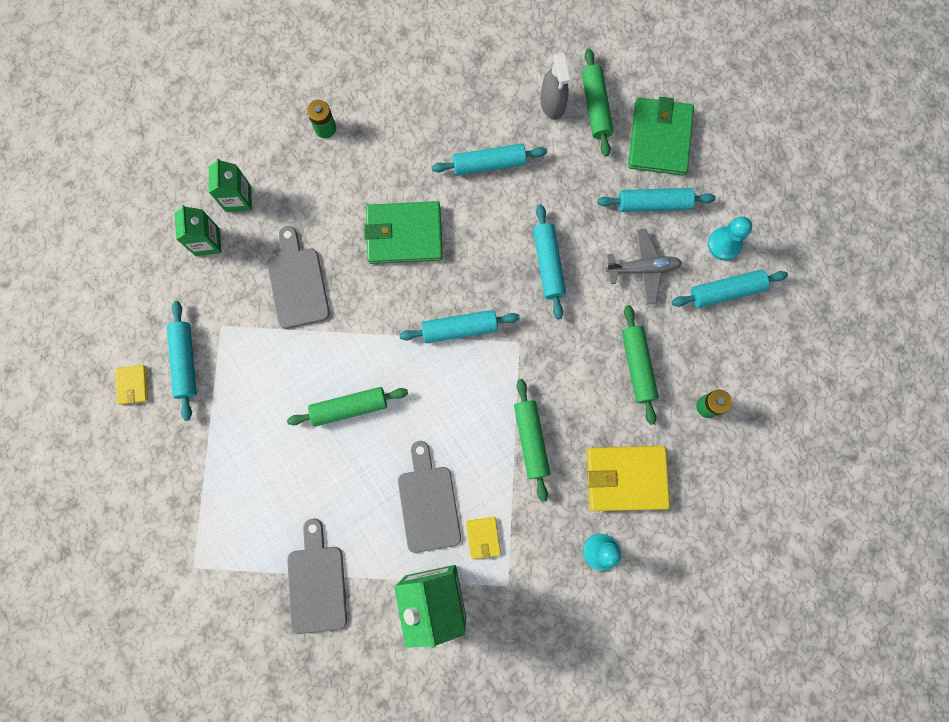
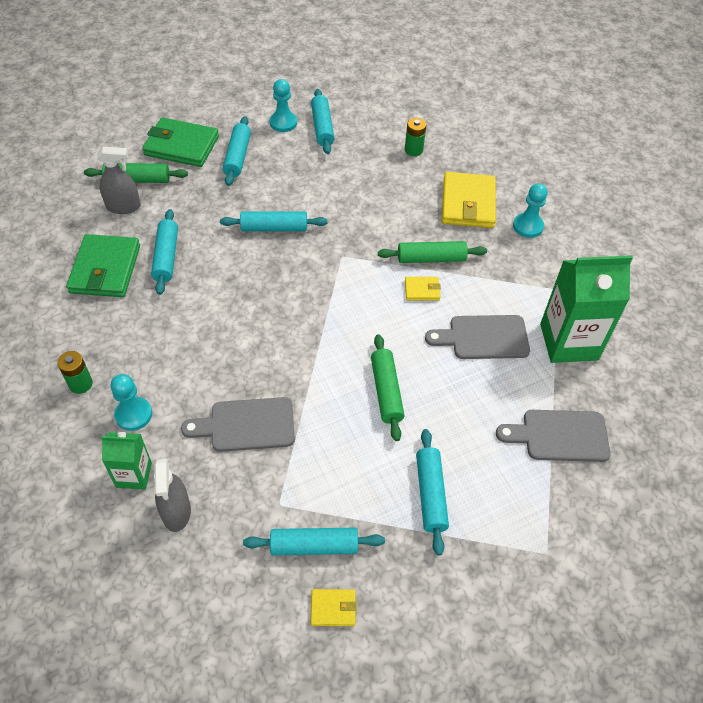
camera: 85 degrees left, 25 degrees down
(207, 242) = (176, 511): green carton -> grey spray bottle
(298, 182) = (133, 414): none -> turquoise pawn
(404, 234) = (218, 328): green wallet -> green wallet (105, 269)
(459, 328) = (321, 296): turquoise rolling pin -> turquoise rolling pin (430, 494)
(483, 537) = (515, 301): yellow wallet -> yellow wallet (422, 290)
(637, 366) = (375, 184): green rolling pin -> none
(642, 268) = (292, 170): grey plane -> none

